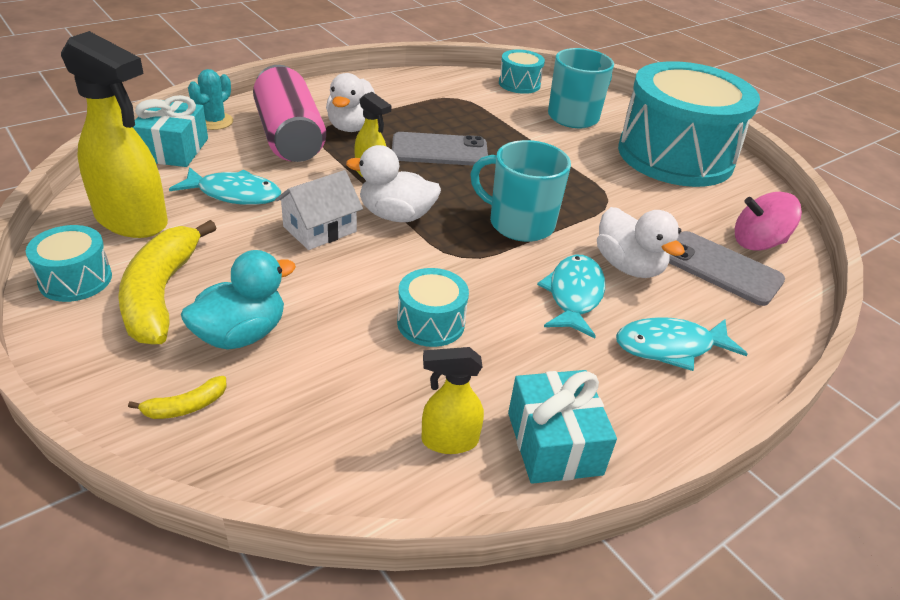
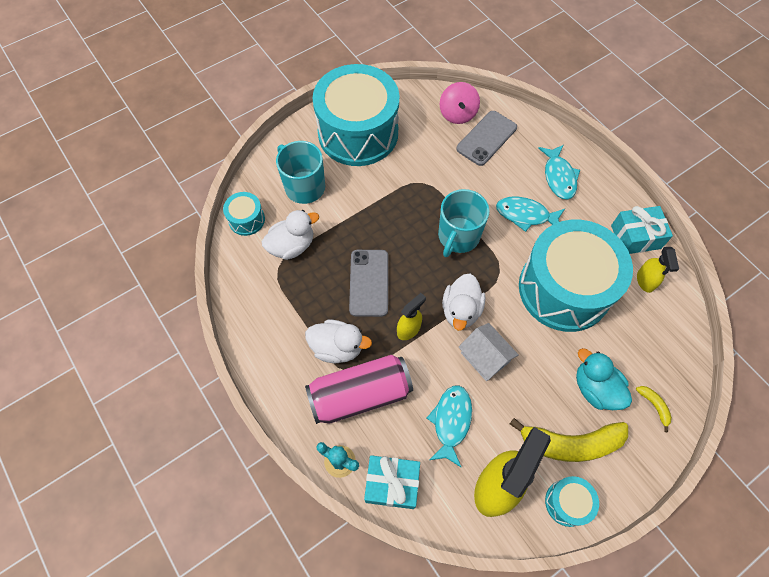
camera: 85 degrees left, 25 degrees up
(431, 323) = (564, 289): turquoise drum -> turquoise drum, size x2.40
(628, 266) = (493, 183): white duck -> white duck (292, 246)

